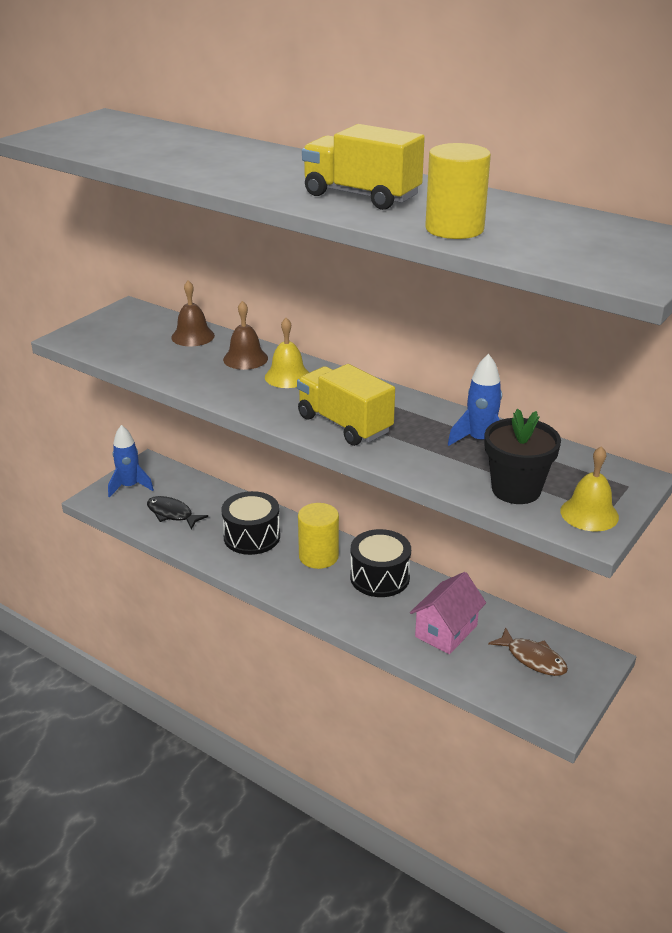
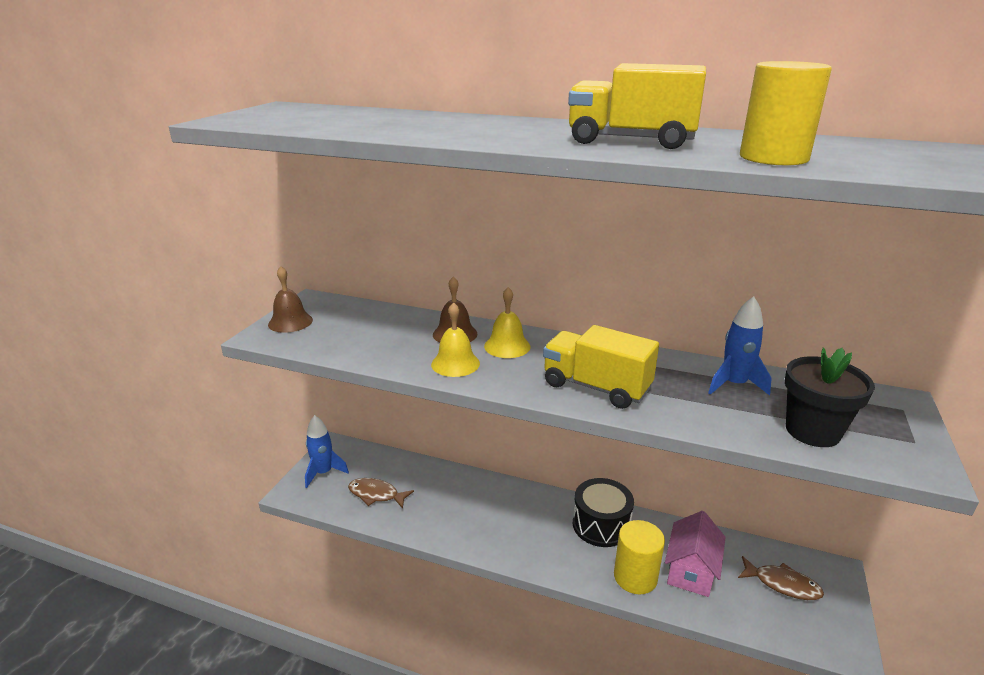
camera: 15 degrees left, 5 degrees down
(172, 514) = (376, 494): black fish -> brown fish
(193, 336) = (390, 319): brown bell -> brown bell (290, 322)
(252, 536) = (463, 505): black drum -> none
(318, 556) = (535, 513): yellow cylinder -> yellow cylinder (635, 577)
(589, 514) = (901, 446): yellow bell -> yellow bell (455, 363)

